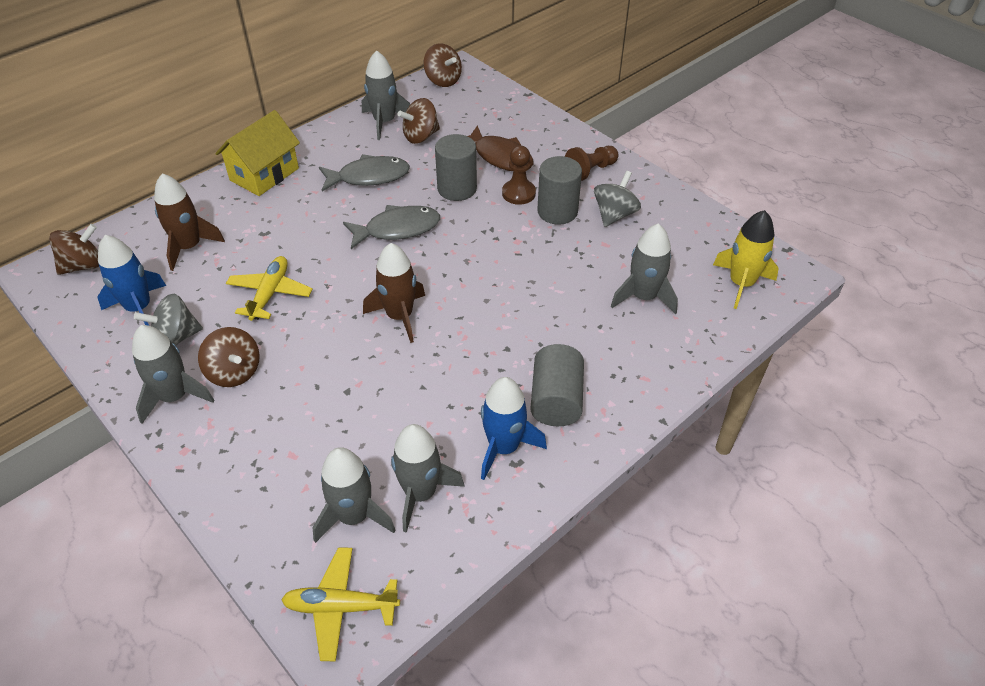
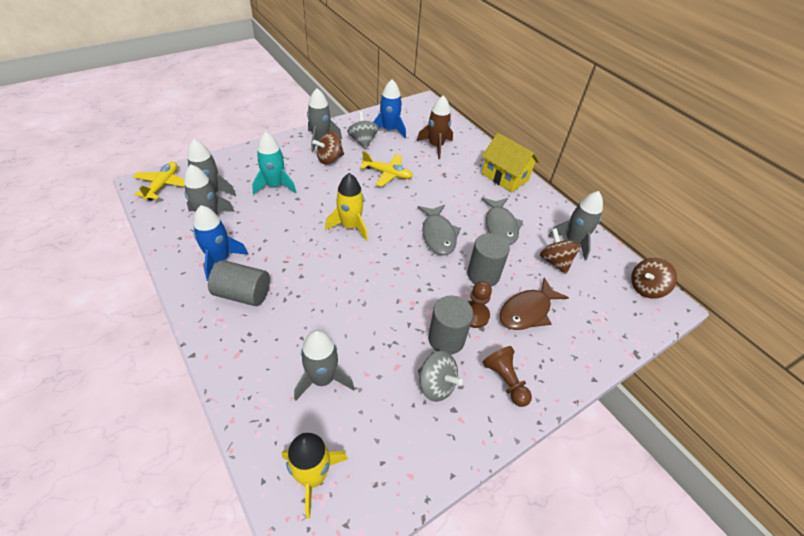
camera: 95 degrees right, 0 degrees up
(83, 265) = (427, 113): brown spinning top -> none
(318, 428) = (275, 186): none -> turquoise rocket
(400, 316) = (350, 226): brown rocket -> yellow rocket

